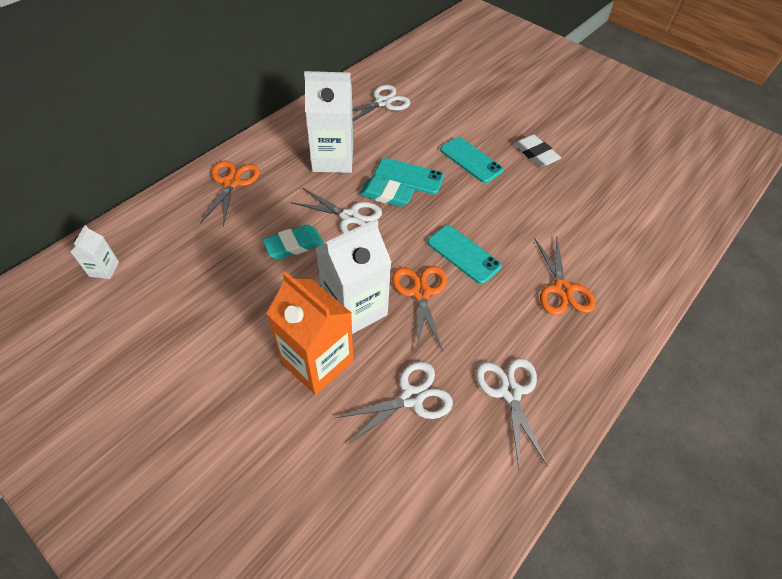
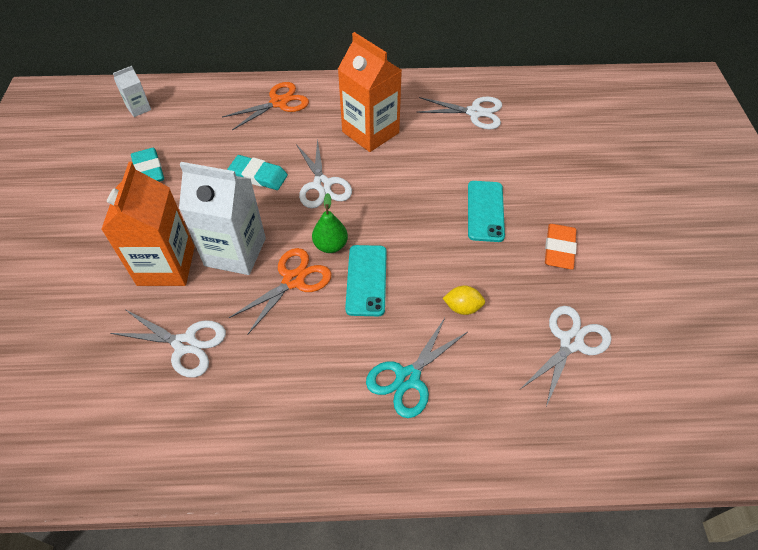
camera: 50 degrees right, 0 degrees up
(333, 159) = (370, 132): white carton -> orange carton
(386, 195) = (372, 188): turquoise eraser -> turquoise eraser (148, 170)
(408, 176) = (410, 187): turquoise phone -> none
(412, 251) = (331, 245): none -> green pear
(510, 392) = (251, 409): white scissors -> white scissors (571, 342)
(534, 225) = (462, 307): none -> yellow lemon
(535, 154) = (559, 249): white eraser -> orange eraser
(562, 289) = (408, 378): orange scissors -> turquoise scissors

